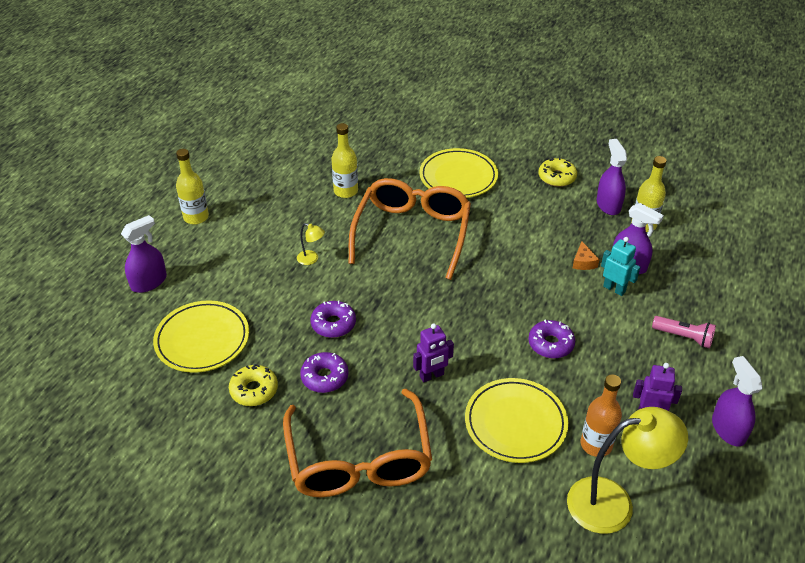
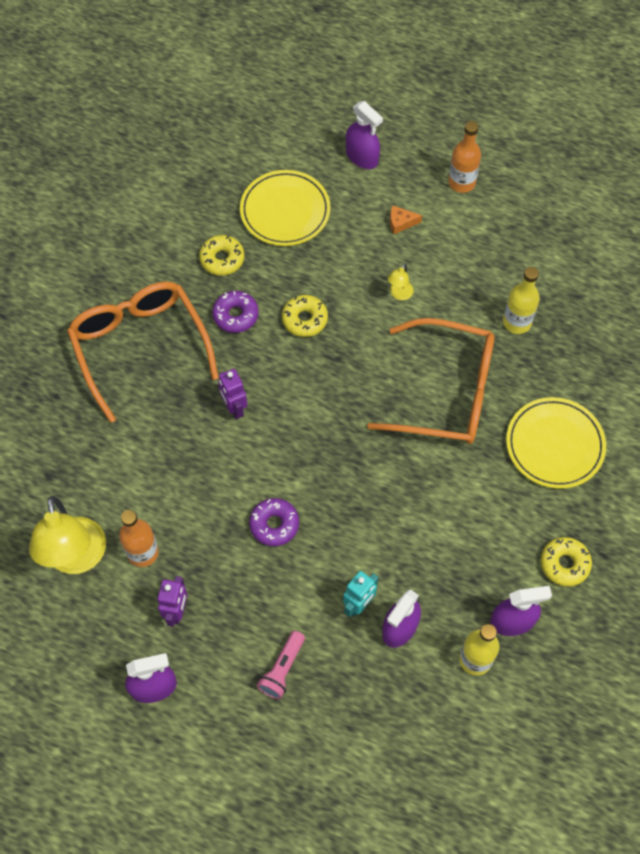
camera: 90 degrees right, 20 degrees up
(196, 217) = (461, 182): yellow bottle -> orange bottle
(333, 324) = (304, 319): purple donut -> yellow donut
(359, 459) = (140, 347): orange glasses -> orange glasses turned 75 degrees clockwise
(515, 423) = (172, 481): yellow plate -> none
(583, 262) = (403, 575): orange cheese -> orange cheese (401, 223)

